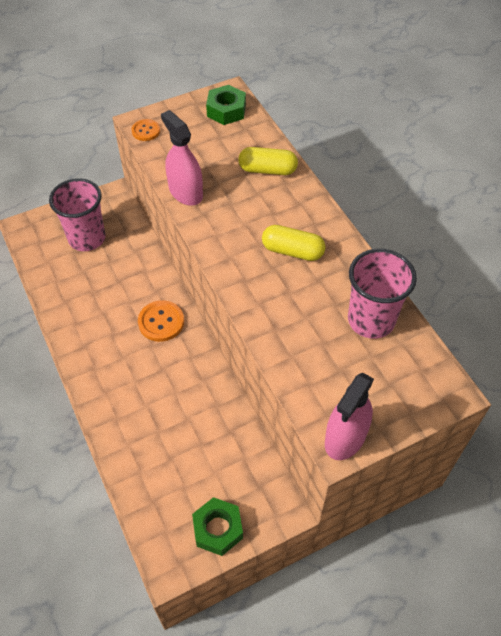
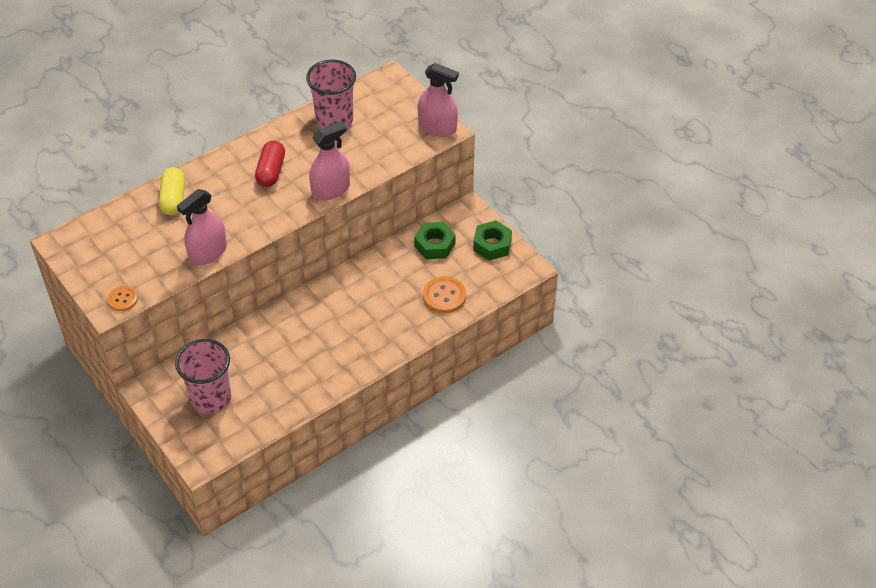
camera: 100 degrees left, 5 degrees down
(161, 322) = (309, 315): orange button -> orange button (444, 296)
(226, 110) = (88, 240): green nut -> green nut (434, 245)
(252, 304) = (330, 189): none -> pink spray bottle
(292, 251) = (271, 171): yellow capsule -> red capsule

